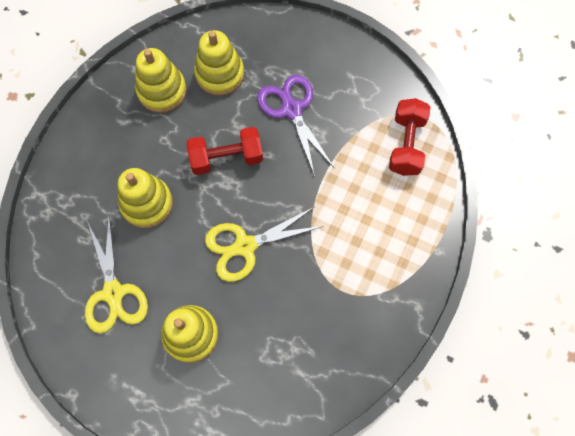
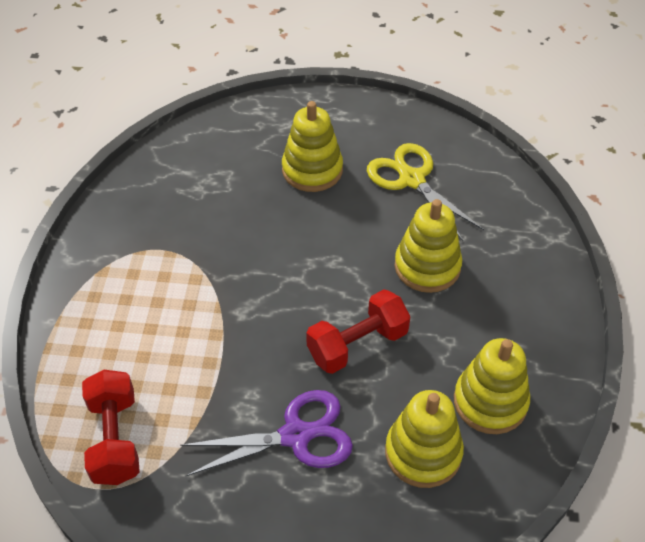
camera: 160 degrees right, 20 degrees down
(245, 246) = (290, 259): yellow scissors -> none
(291, 109) = (296, 435): purple scissors -> purple scissors turned 60 degrees counterclockwise

